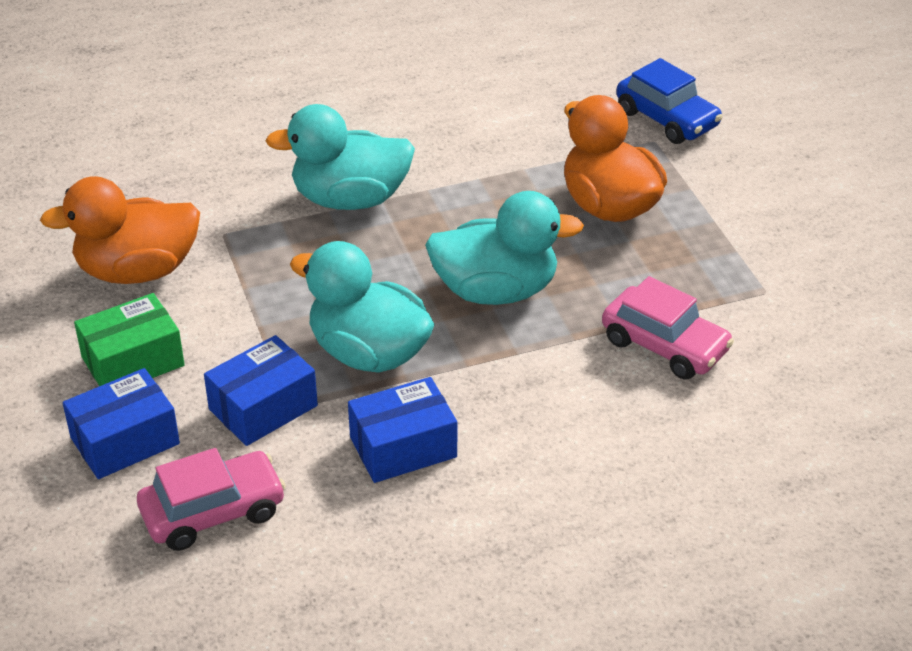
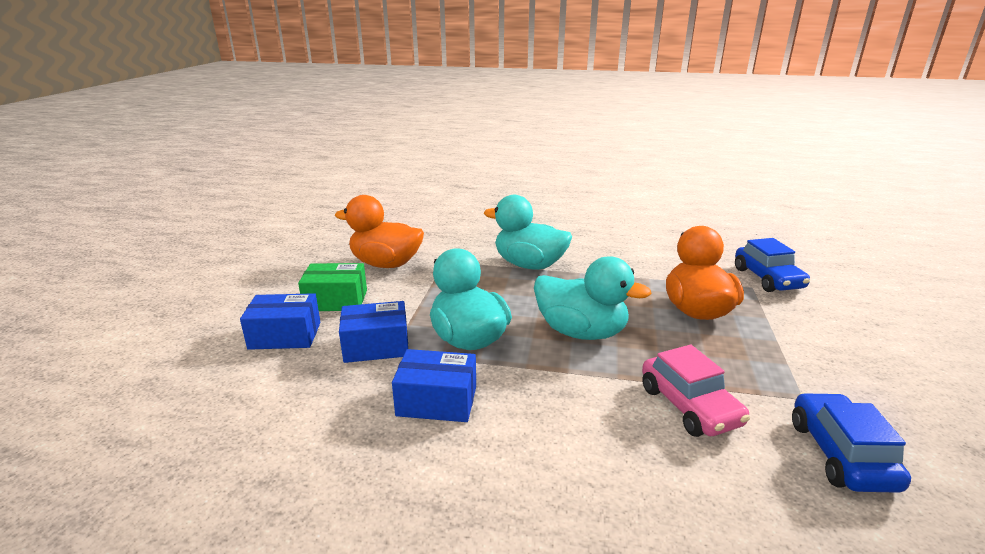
camera: 30 degrees right, 15 degrees down
(213, 512) = (282, 392): pink car -> none
(818, 344) = (840, 454): none -> blue car

